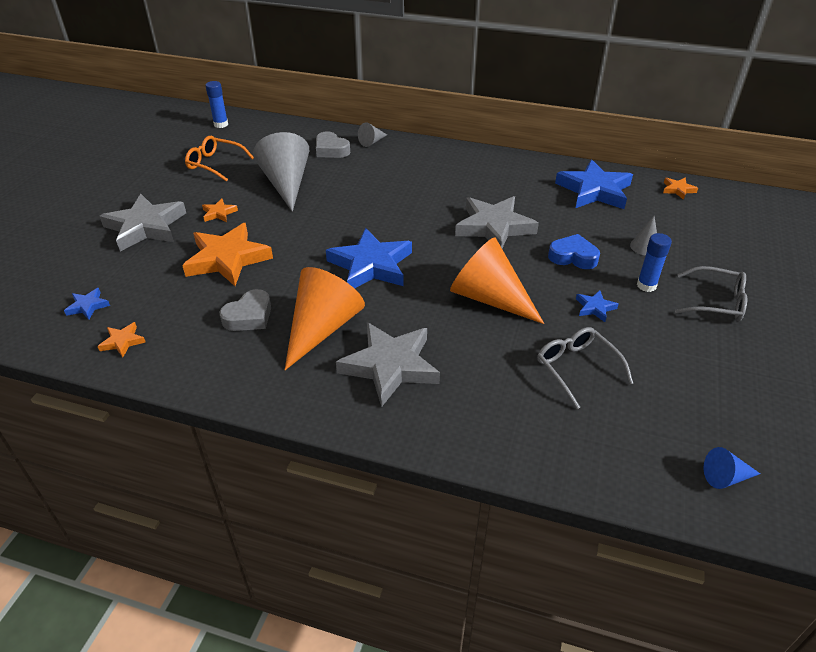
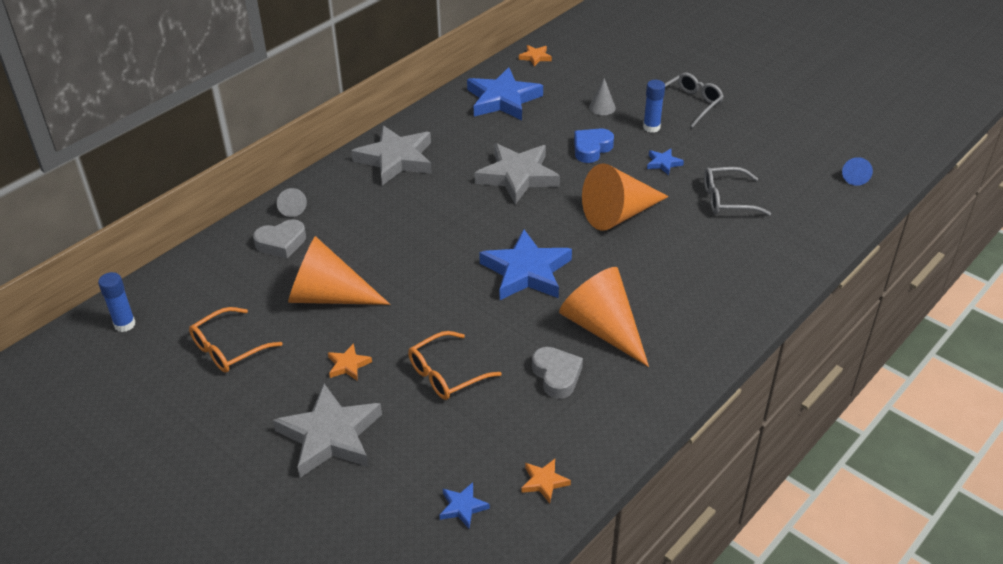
camera: 65 degrees left, 0 degrees up
(227, 259) = (447, 374): orange star -> orange glasses
(286, 184) = (328, 296): grey cone -> orange cone
(390, 366) = (676, 299): grey star -> grey star (396, 159)

